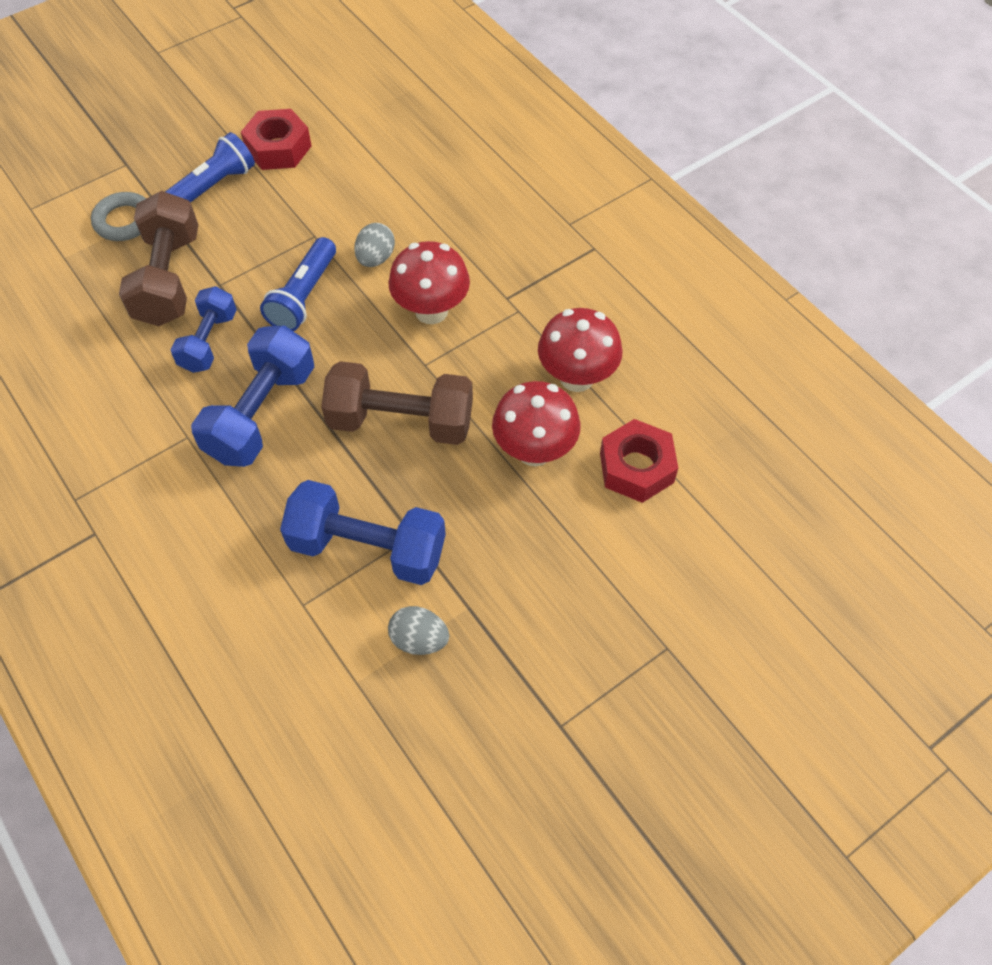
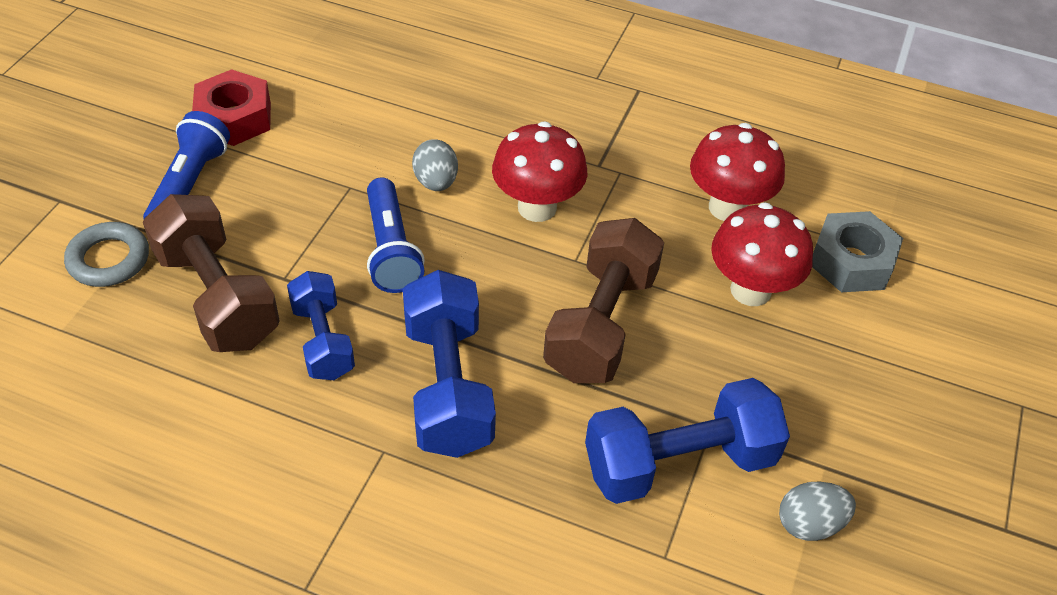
camera: 35 degrees left, 10 degrees down
(401, 421) = (601, 324): brown dumbbell -> brown dumbbell turned 45 degrees counterclockwise
(636, 467) = (851, 261): red nut -> grey nut

